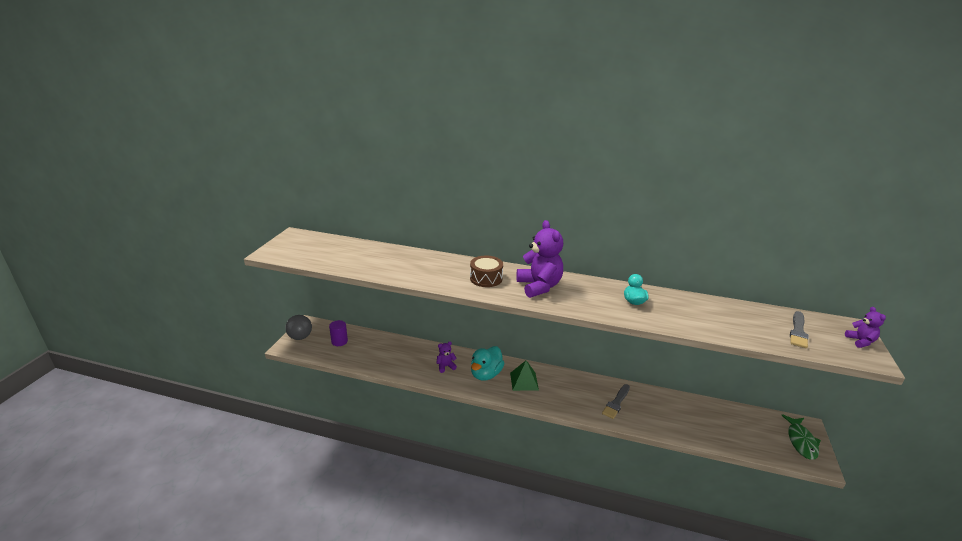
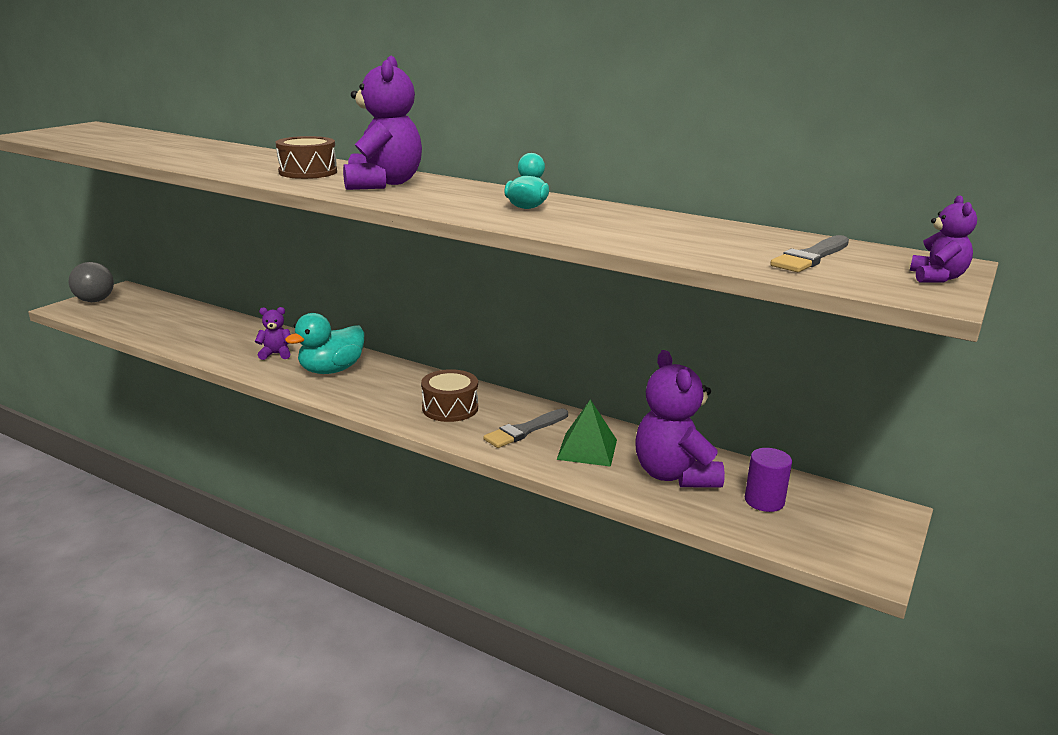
camera: 15 degrees right, 5 degrees down
(339, 341) = (145, 311): purple cylinder -> purple cylinder (764, 501)
(524, 381) = (387, 385): green pyramid -> green pyramid (587, 449)
(568, 393) = (450, 408): none -> brown drum
(704, 421) = (674, 475): none -> purple teddy bear
(801, 441) = (856, 531): green fish -> none

